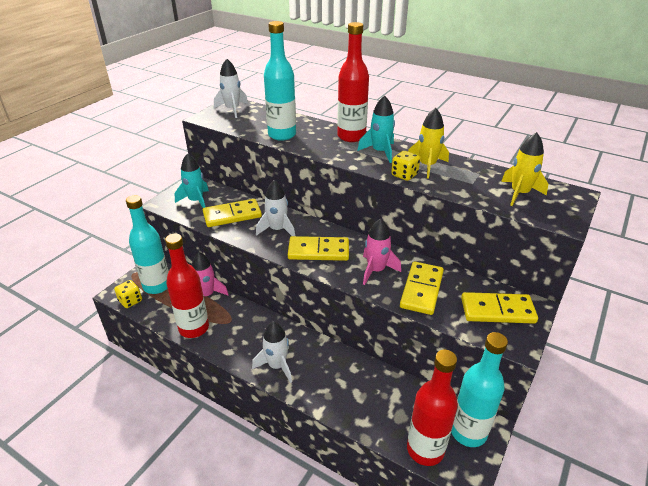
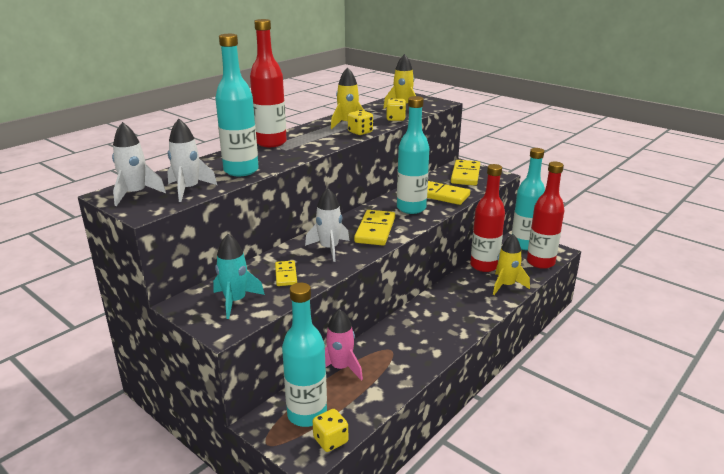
camera: 80 degrees left, 10 degrees down
(194, 328) = (397, 378): red bottle -> red bottle (484, 266)
(232, 215) = (286, 275): yellow domino -> yellow domino, size x0.58
(277, 366) = (458, 322): white rocket -> white rocket (188, 189)
(356, 408) = (506, 285): none -> yellow rocket
(376, 270) = (411, 208): pink rocket -> turquoise bottle
(380, 152) = (312, 136): turquoise rocket -> none
(465, 192) = (395, 119): none -> yellow dice

